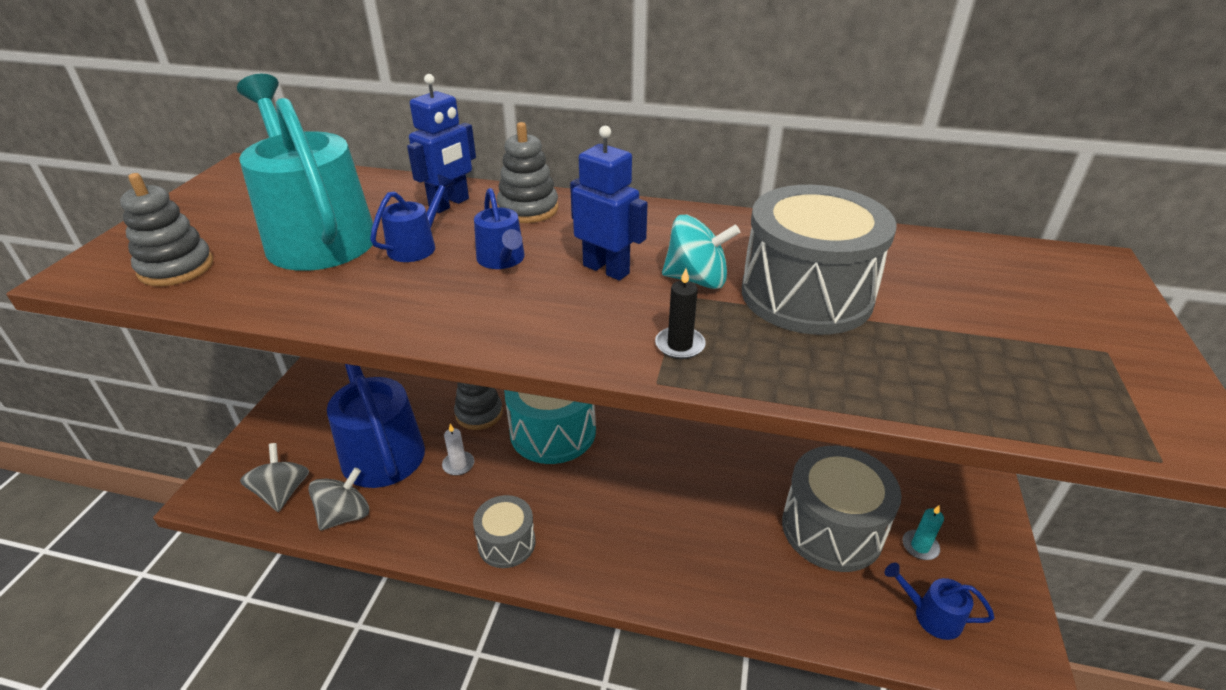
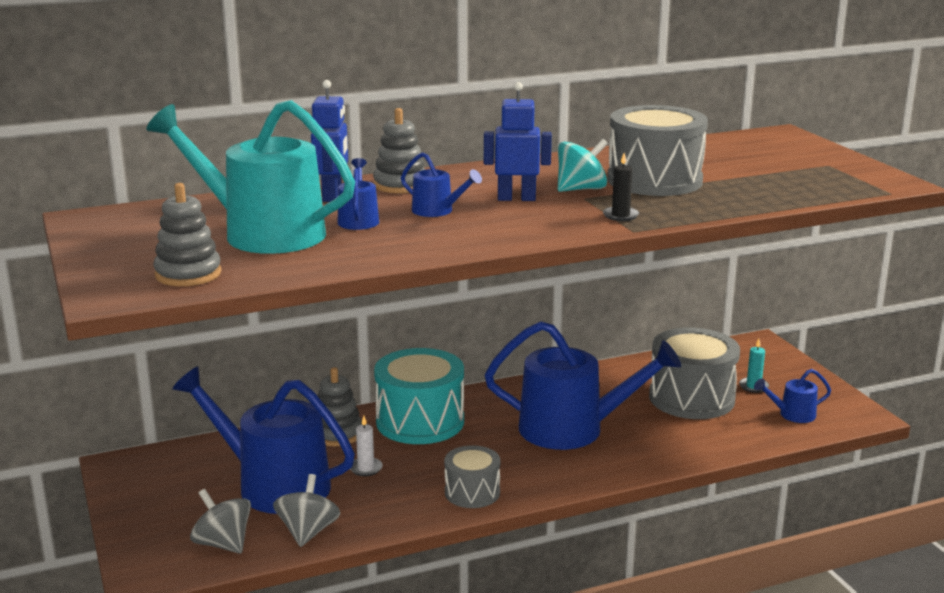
camera: 35 degrees left, 15 degrees down
(671, 509) = (572, 429): none -> blue watering can

